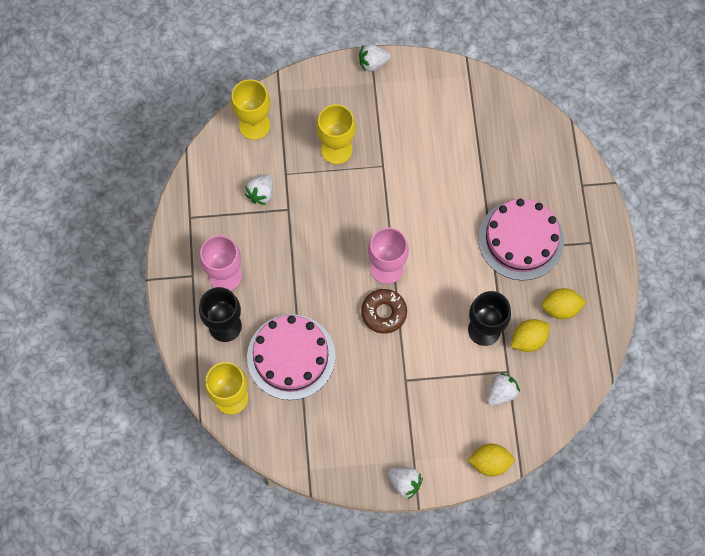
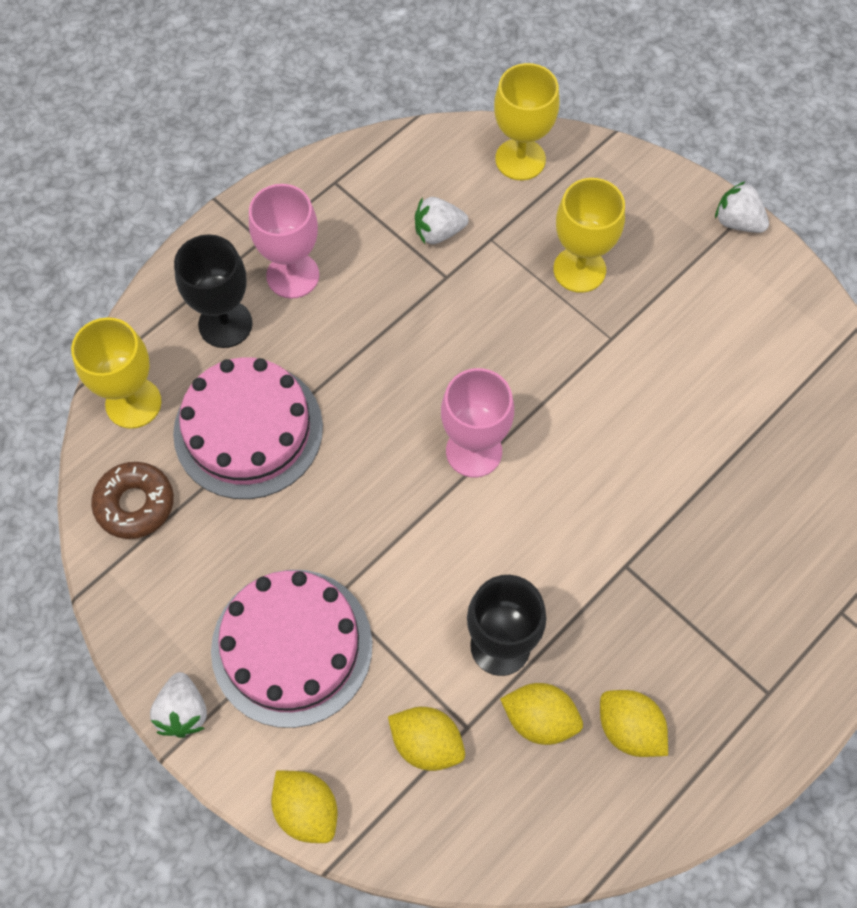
camera: 50 degrees right, 5 degrees down
(384, 313) = (408, 495): brown donut -> brown donut (135, 504)
(501, 393) = (426, 743): white strawberry -> yellow lemon
(521, 239) = (678, 592): pink cake -> pink cake (292, 647)

